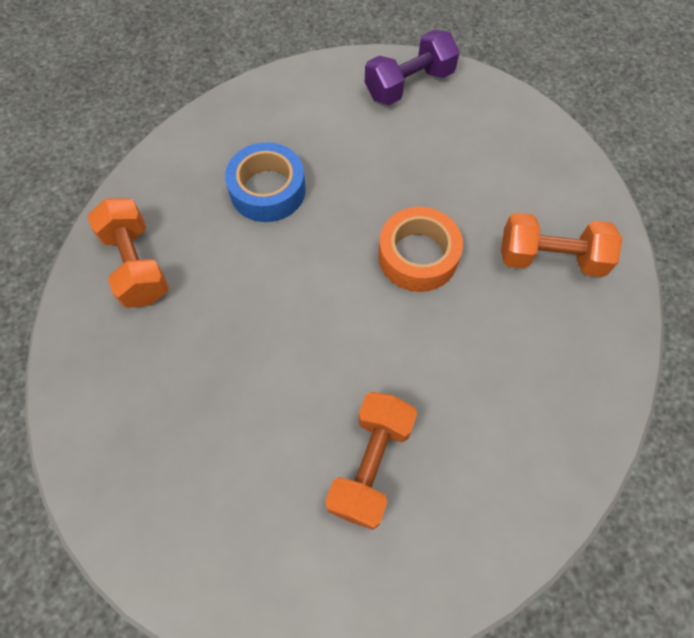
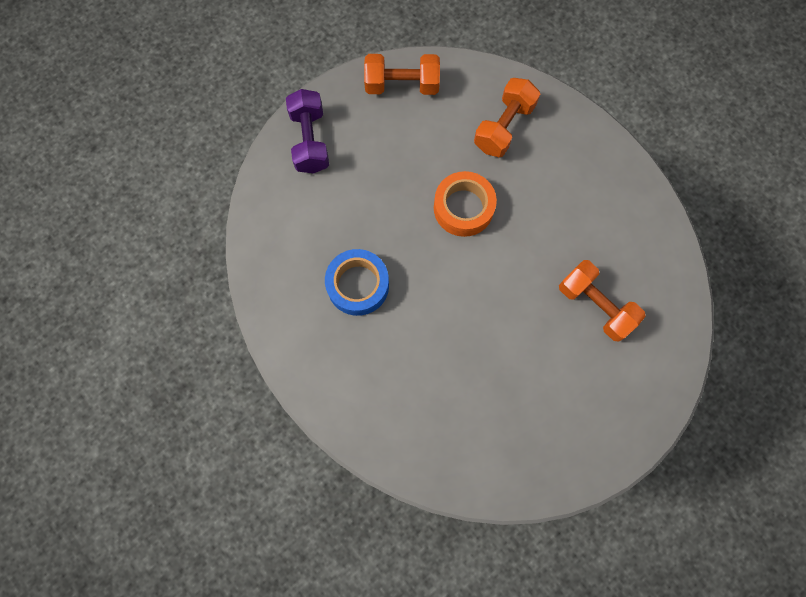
camera: 65 degrees left, 10 degrees up
(136, 265) = (379, 404): orange dumbbell -> orange dumbbell (402, 85)

